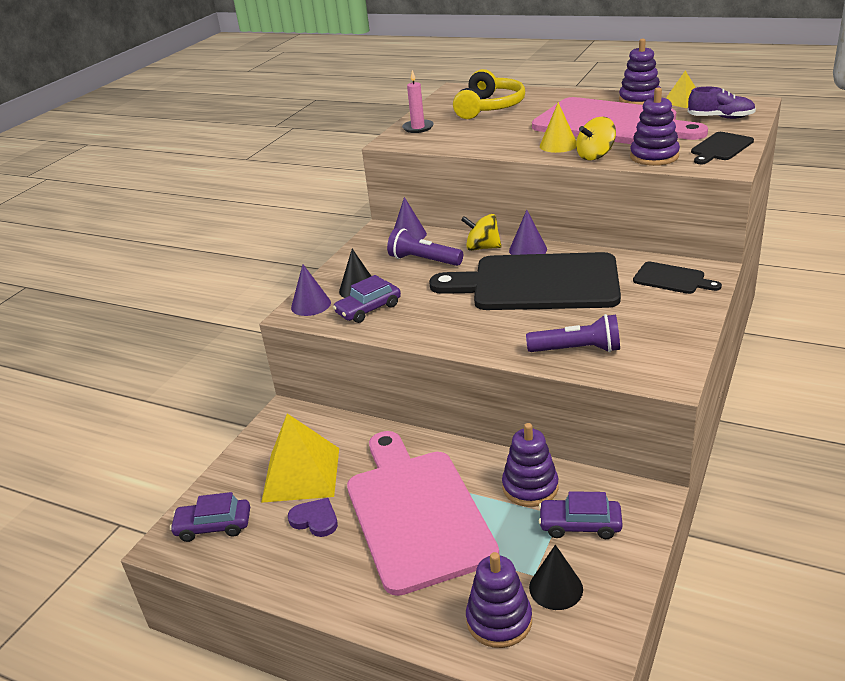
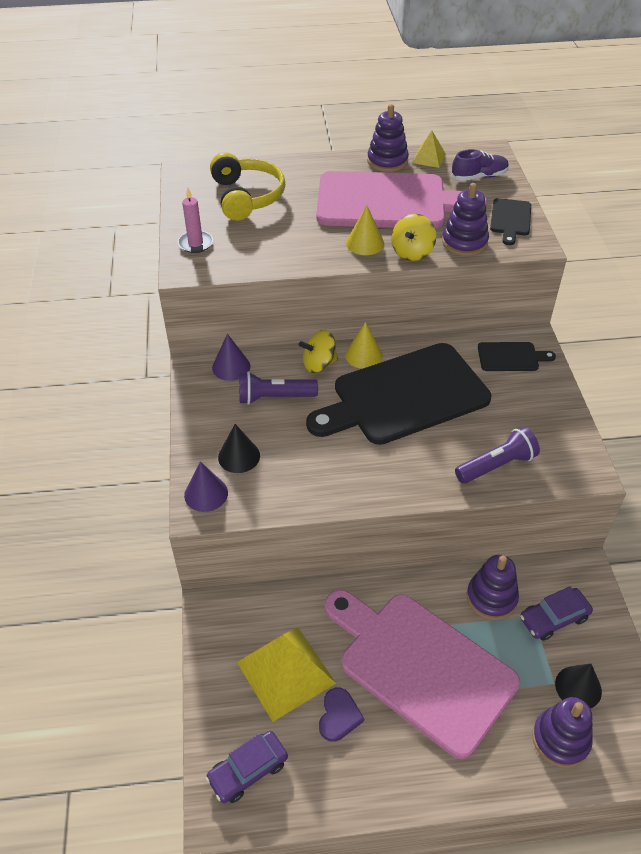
camera: 35 degrees left, 15 degrees up
(315, 519) = (339, 716): purple heart -> purple heart turned 105 degrees clockwise
(368, 309) = (271, 479): purple car -> none
(528, 250) = (363, 355): purple cone -> yellow cone

